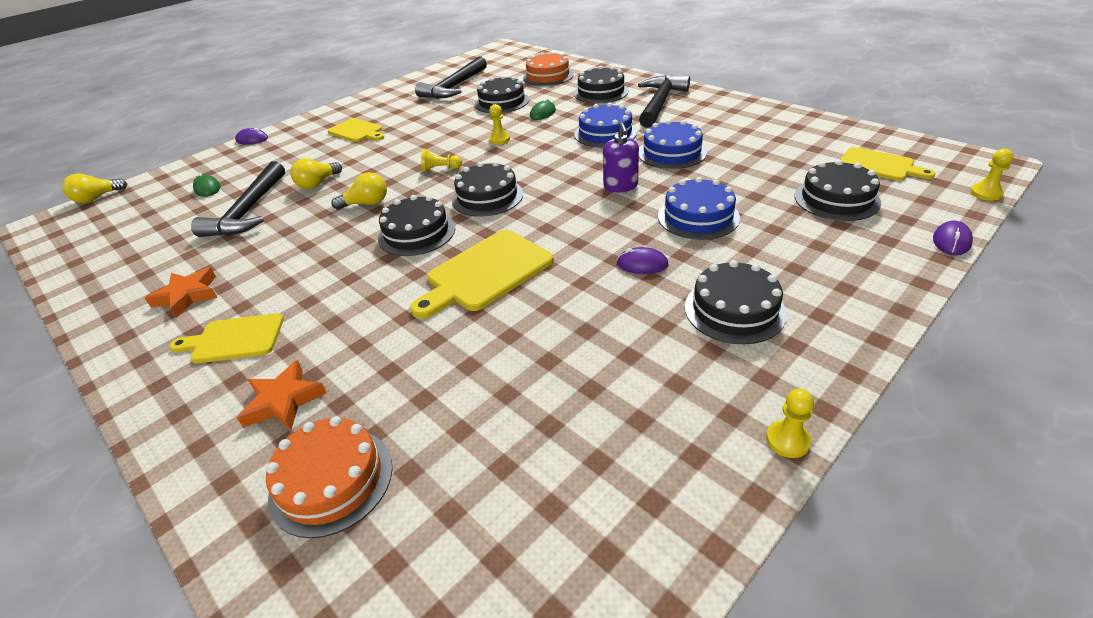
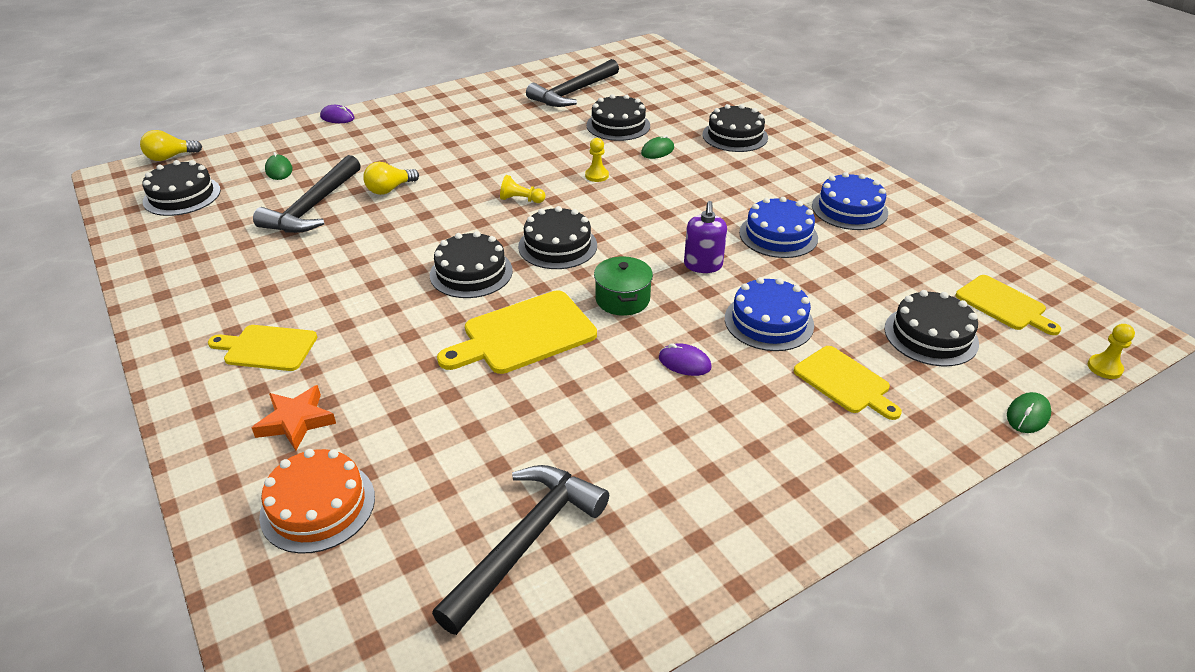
camera: 10 degrees right, 0 degrees up
(187, 296) = (234, 291): orange star -> none
(357, 131) = (449, 130): yellow cutting board -> yellow cutting board (845, 382)
(366, 204) = (432, 225): yellow light bulb -> none
(548, 76) = (684, 100): orange cake -> none
(563, 226) = (622, 299): none -> green pot
(605, 133) = (716, 193): blue cake -> blue cake (849, 209)
(660, 103) = (796, 166): black hammer -> black hammer (526, 542)
(734, 310) = (754, 435): black cake -> black cake (182, 196)
(787, 440) = (738, 577): yellow pawn -> none
(951, 241) = (1028, 415): purple mouse -> green mouse

